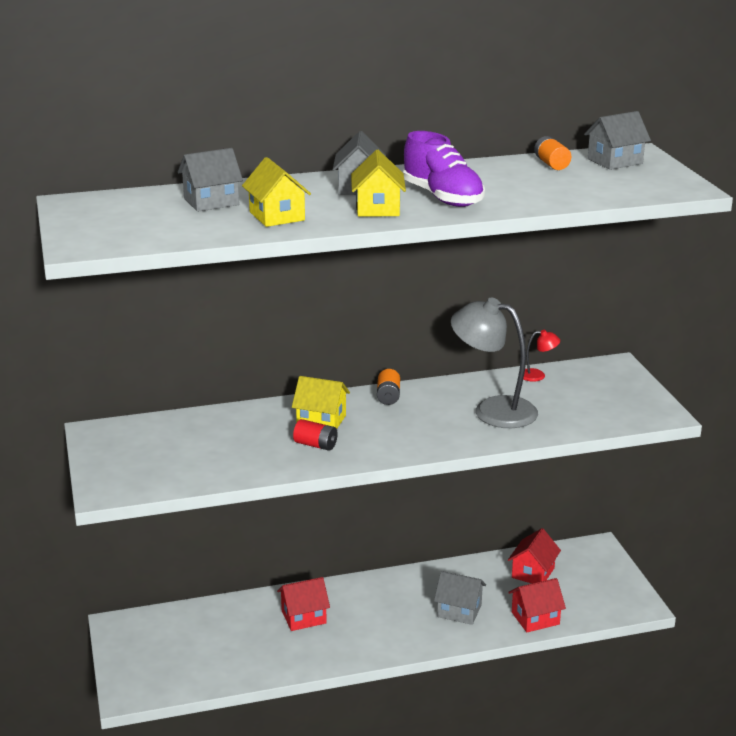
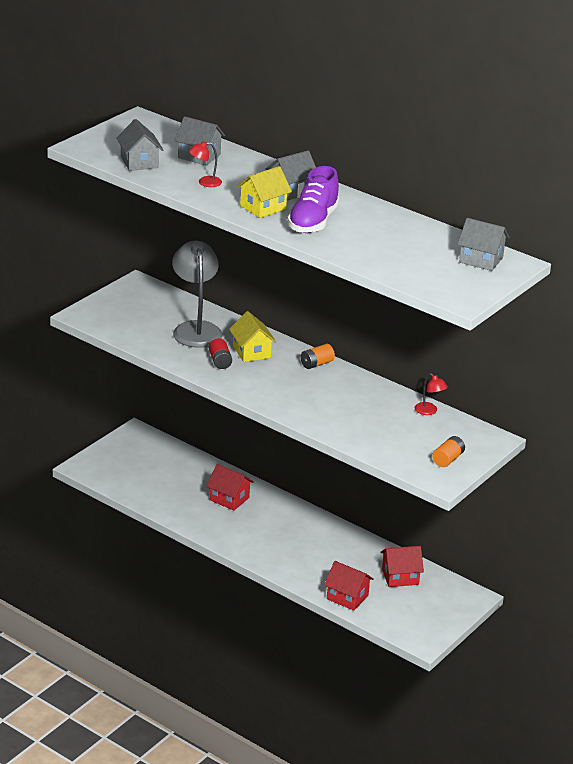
camera: 50 degrees right, 5 degrees up
(277, 216) = (205, 182): yellow house -> red lamp
(459, 611) = (314, 560): grey house -> grey house (139, 162)
(493, 410) = (353, 410): grey lamp -> grey lamp (196, 329)
(551, 164) = (438, 239): orange battery -> orange battery (448, 459)

